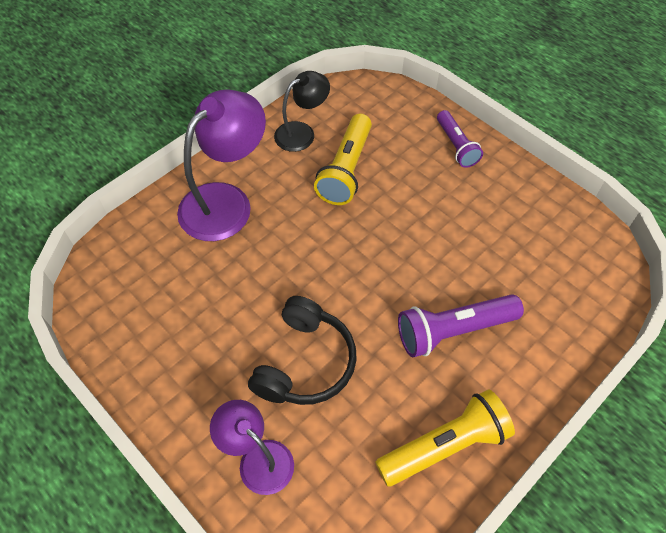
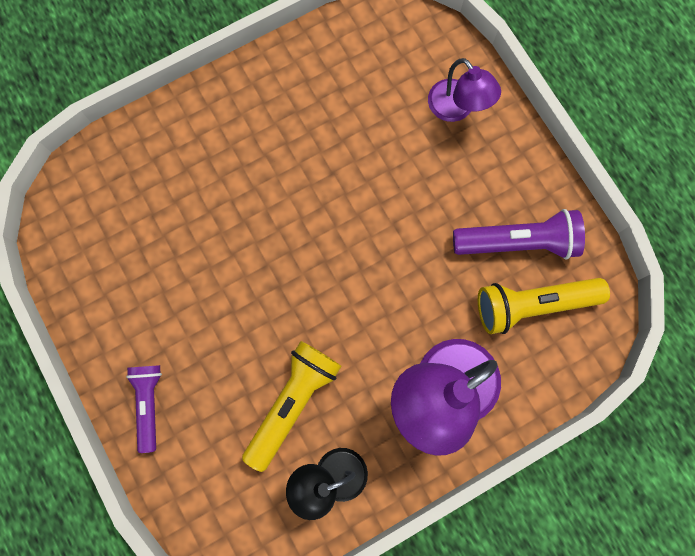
camera: 165 degrees left, 20 degrees up
(305, 362) = (397, 180): black headphones -> none
(445, 445) = (298, 80): yellow flashlight -> yellow flashlight (532, 305)
(453, 331) = (249, 176): purple flashlight -> purple flashlight (517, 242)

